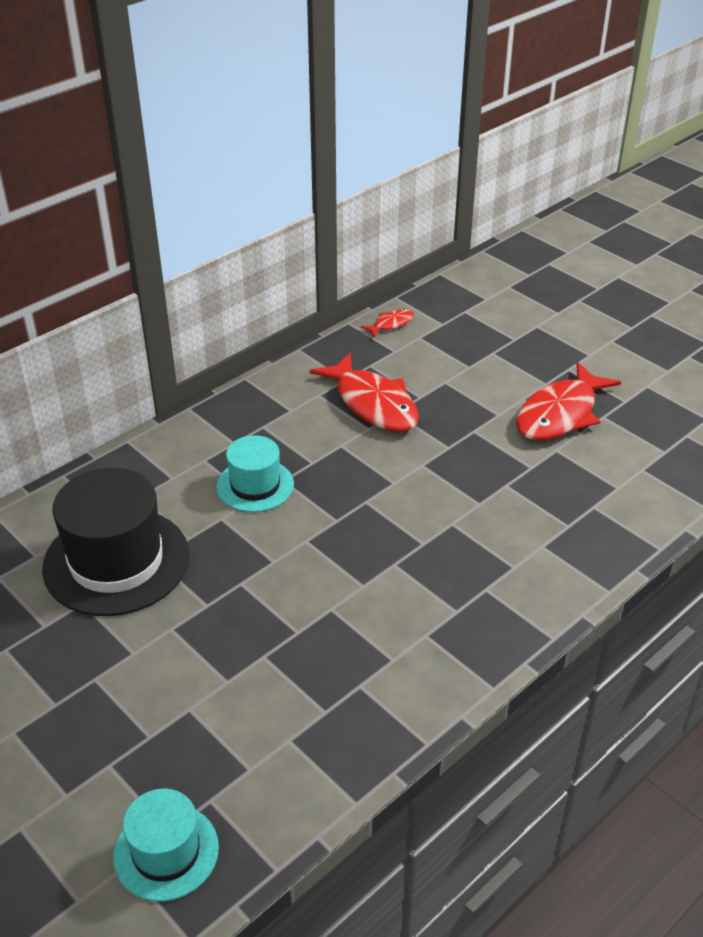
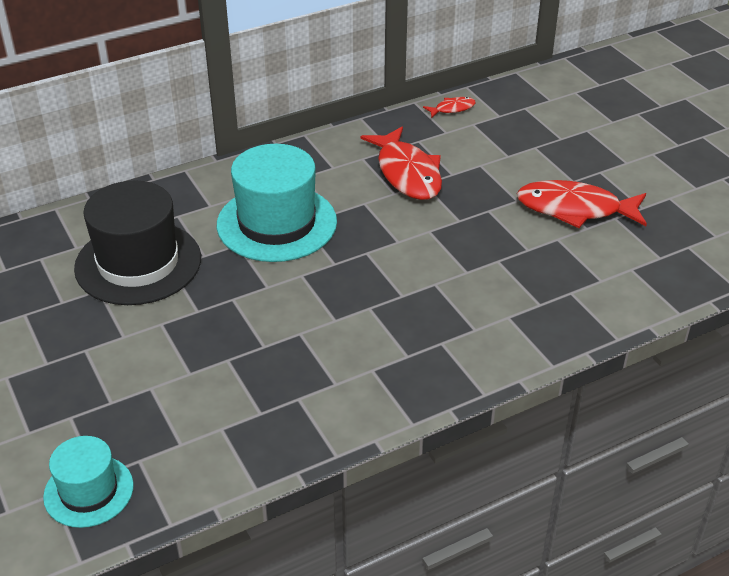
camera: 15 degrees right, 0 degrees up
(255, 485) = (277, 223): turquoise hat -> turquoise hat, size x1.75
(560, 414) = (575, 209): red fish -> red fish turned 45 degrees clockwise

